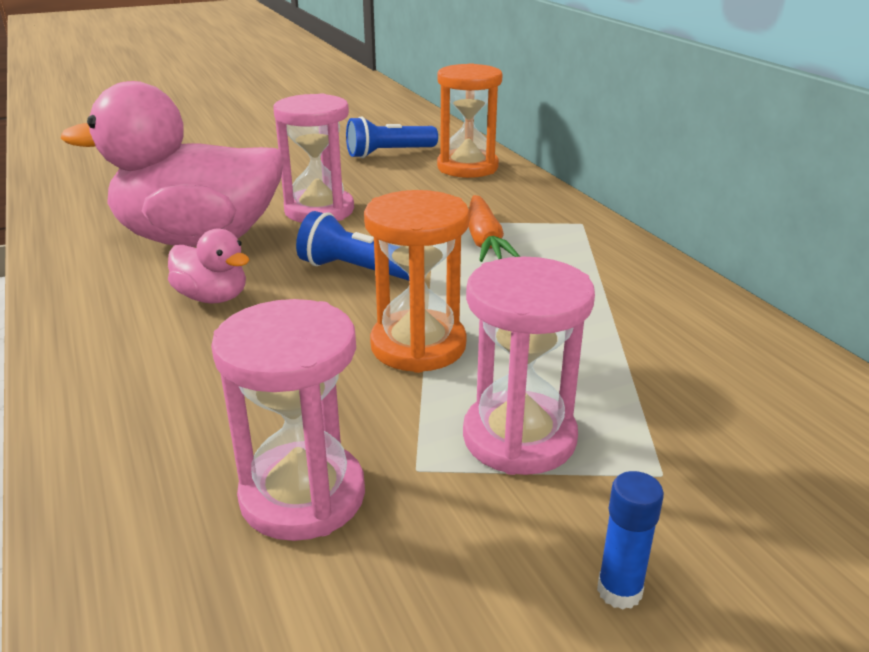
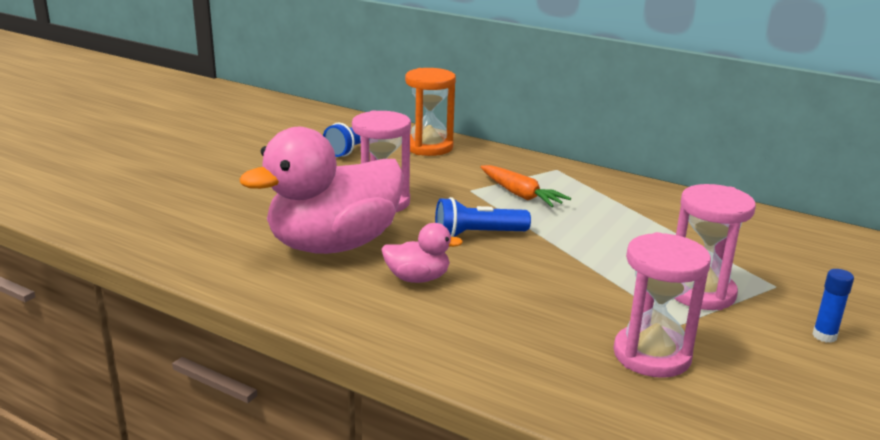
camera: 35 degrees left, 5 degrees down
(418, 346) = (584, 266): orange hourglass -> none

